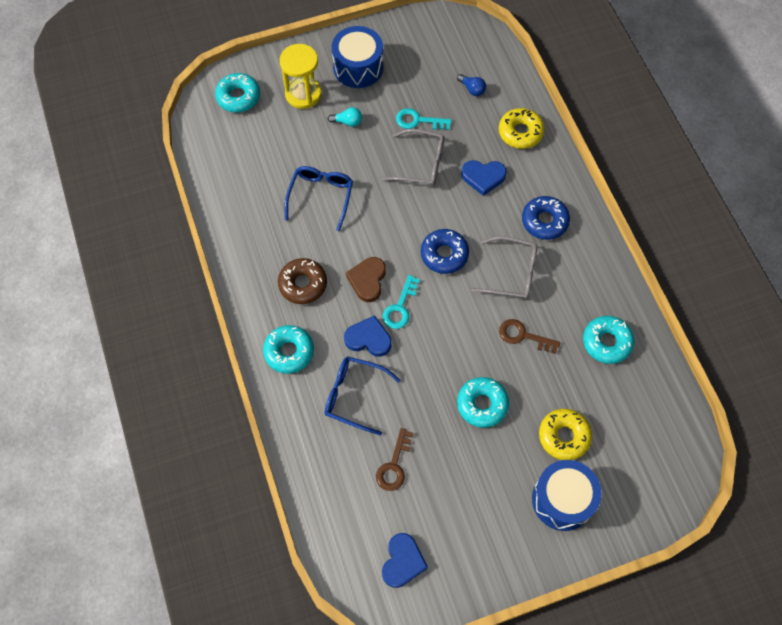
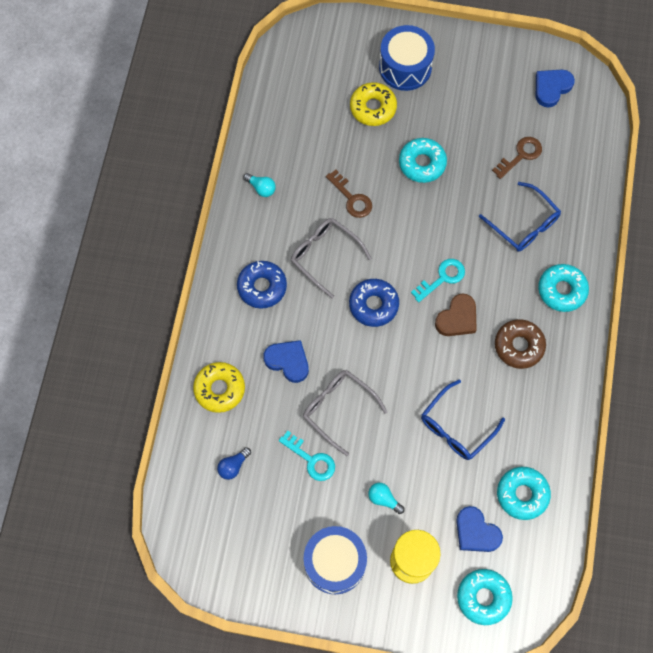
camera: 150 degrees left, 5 degrees up
(368, 339) = (486, 265): blue heart -> blue heart (476, 532)
(472, 89) = (233, 466): blue light bulb -> blue light bulb turned 120 degrees counterclockwise
(606, 342) = (286, 157): turquoise donut -> turquoise donut (522, 494)
(607, 302) = (261, 188): none -> turquoise light bulb

